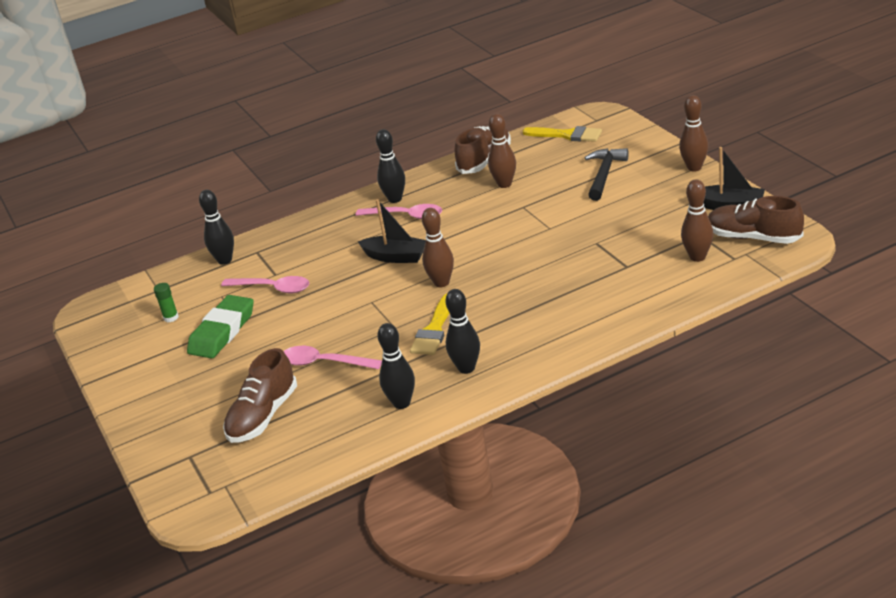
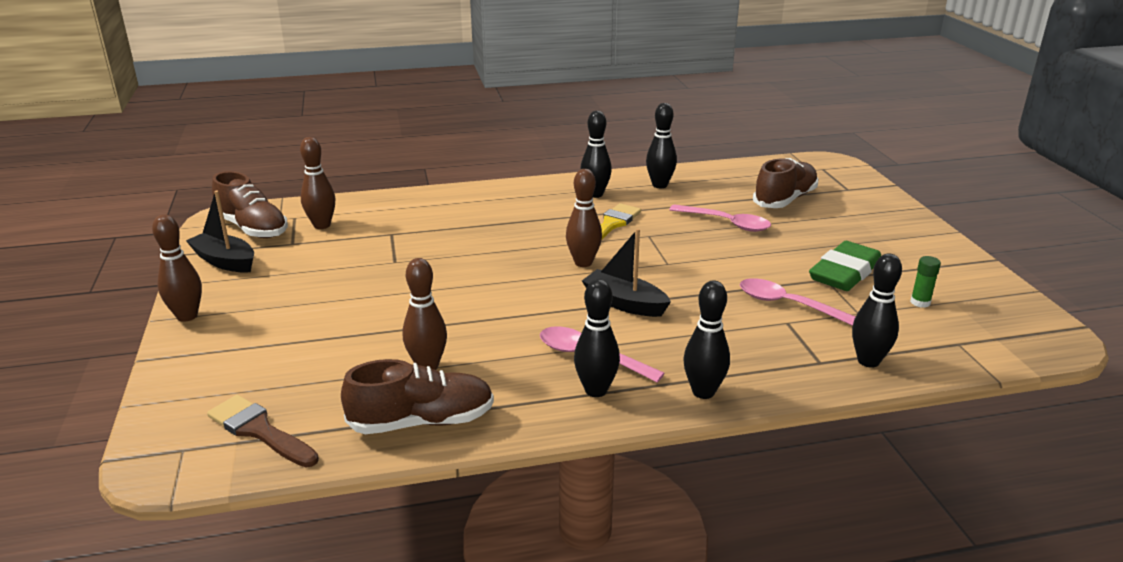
camera: 170 degrees left, 5 degrees down
(330, 215) = (703, 392): none -> black bowling pin
(484, 160) = (422, 422): brown shoe -> brown shoe turned 150 degrees counterclockwise
(567, 135) = (259, 431): yellow brush -> brown brush
(604, 174) = (293, 340): black hammer -> none

